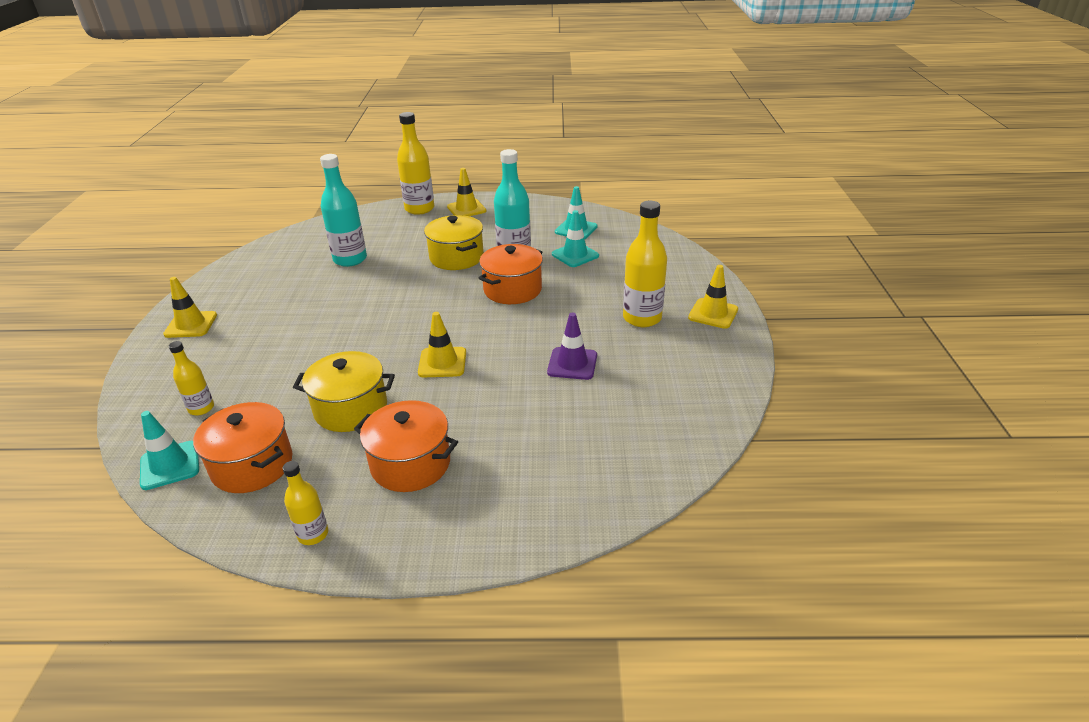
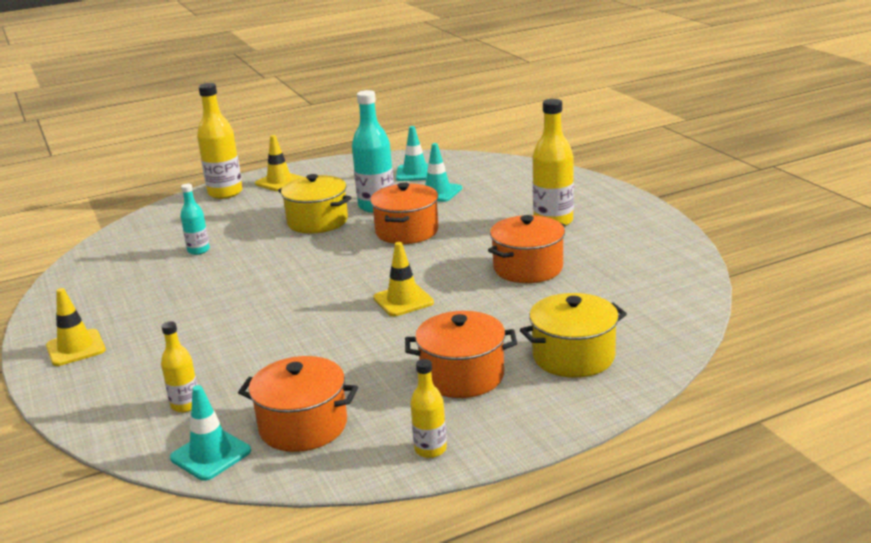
camera: 25 degrees left, 10 degrees down
(350, 259) = (198, 250): turquoise bottle -> turquoise bottle, size x0.56
(351, 409) = (353, 357): yellow pot -> yellow pot (573, 356)
(572, 364) = (528, 268): purple traffic cone -> orange pot
(713, 313) = (611, 203): yellow traffic cone -> none

